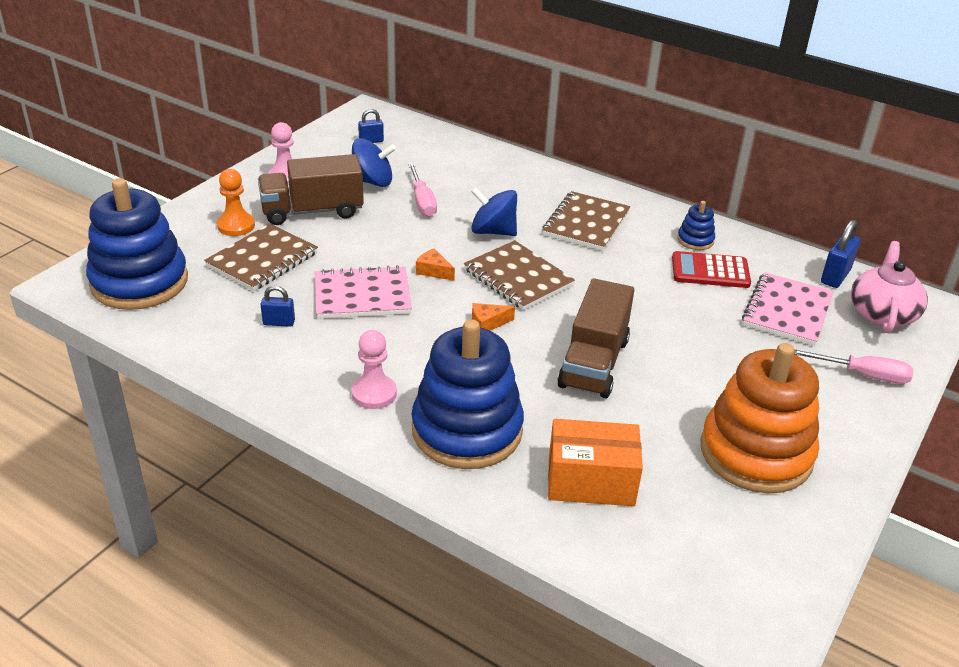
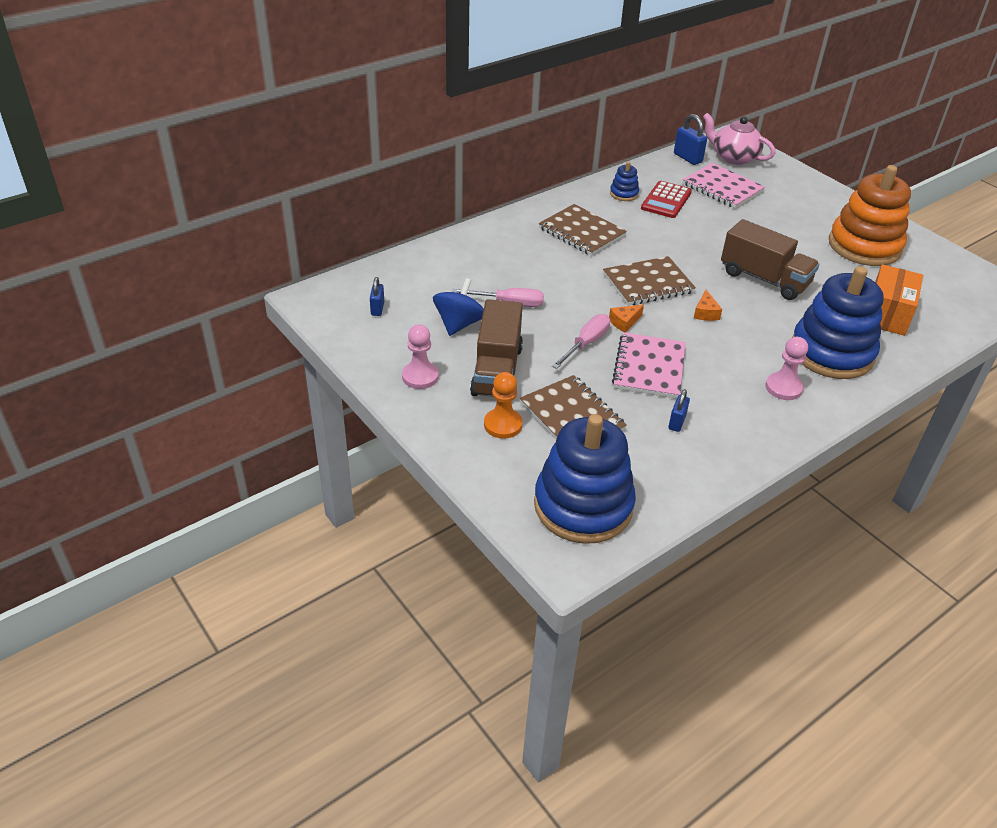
camera: 70 degrees left, 5 degrees up
(493, 231) = (575, 278): blue spinning top -> none
(862, 375) = (794, 186): pink screwdriver -> pink screwdriver (586, 344)

